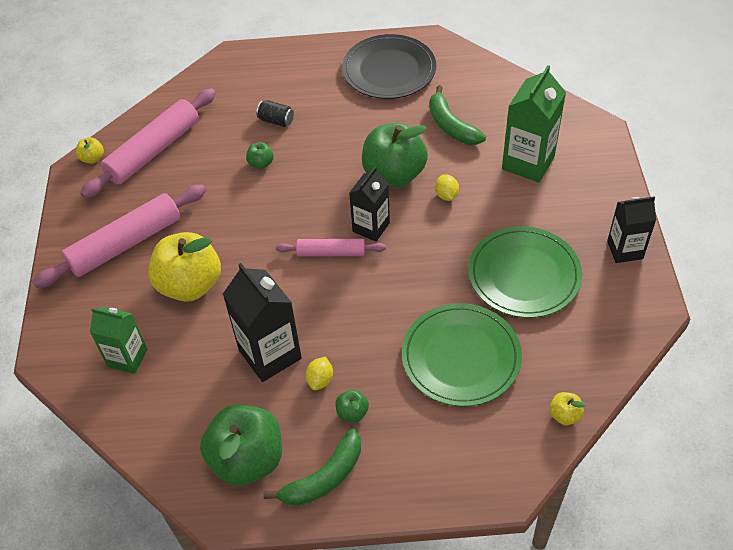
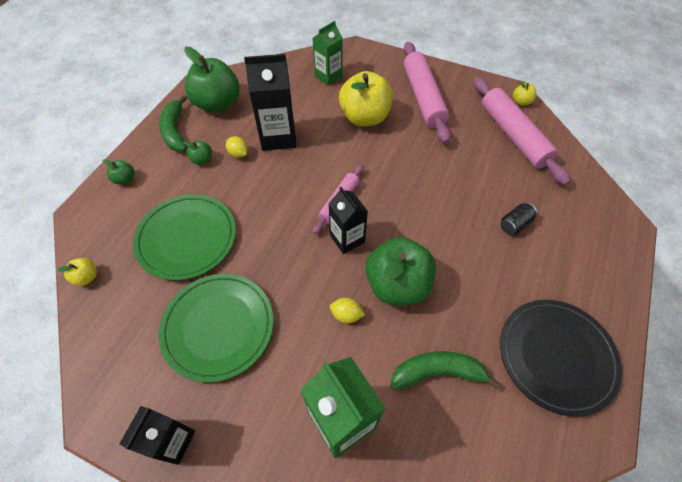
camera: 115 degrees right, 5 degrees up
(261, 163) = (464, 194): green apple -> green apple (125, 179)

